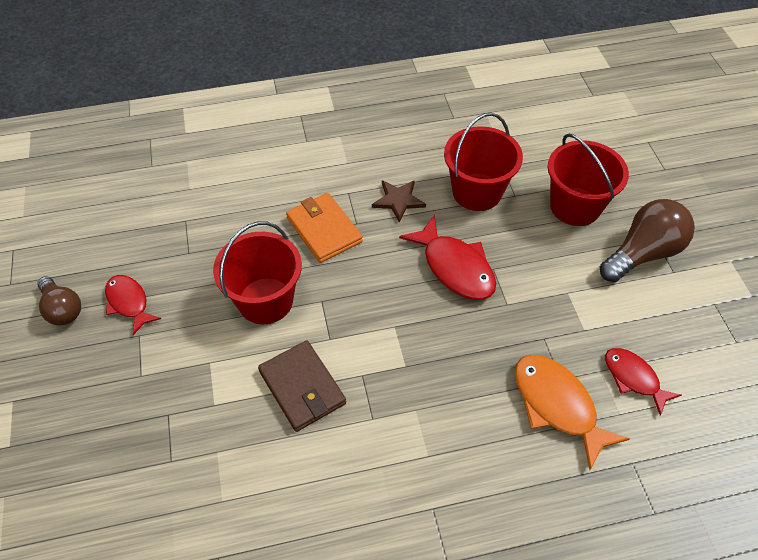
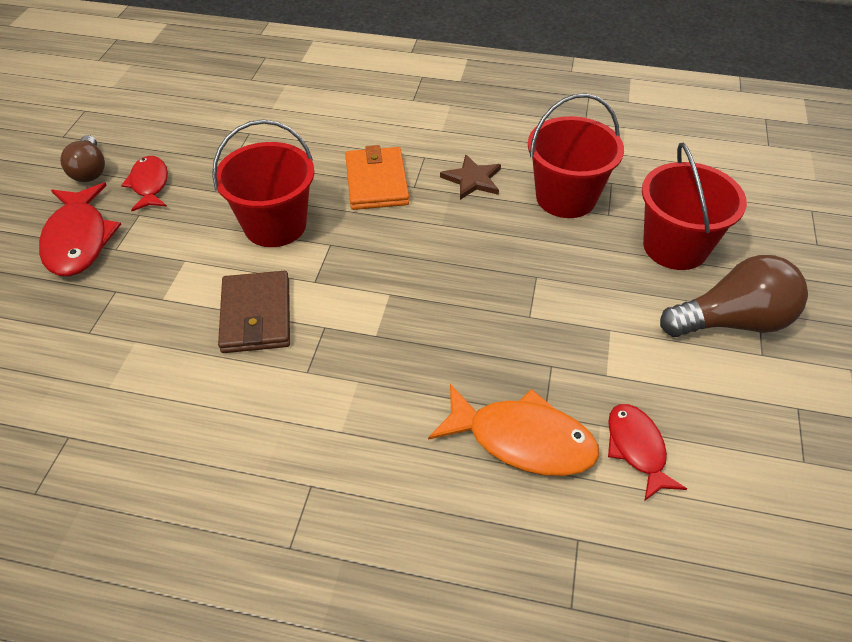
camera: 25 degrees right, 5 degrees down
(455, 267) = (493, 261): red fish -> red fish (78, 240)
(557, 405) = (522, 440): orange fish -> orange fish turned 120 degrees clockwise

